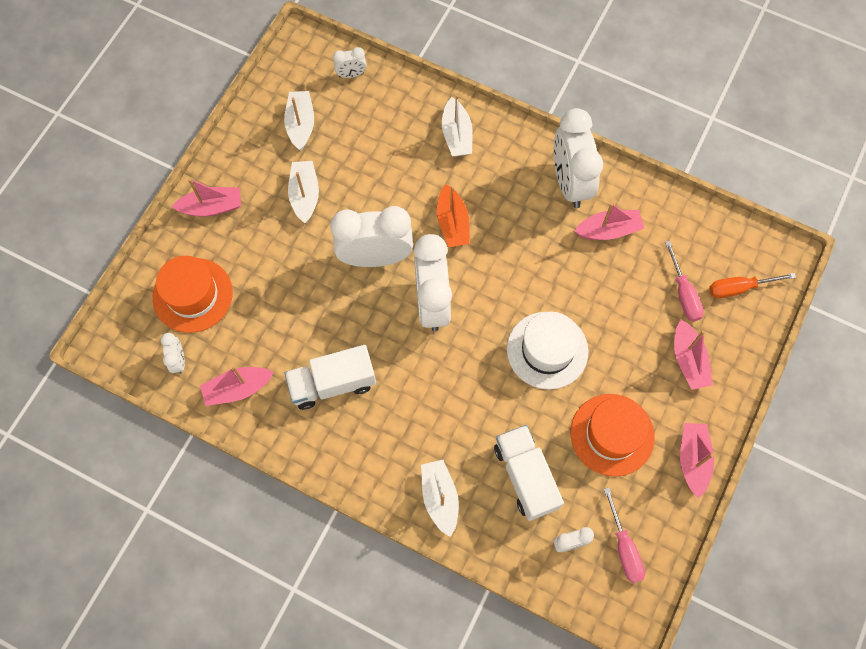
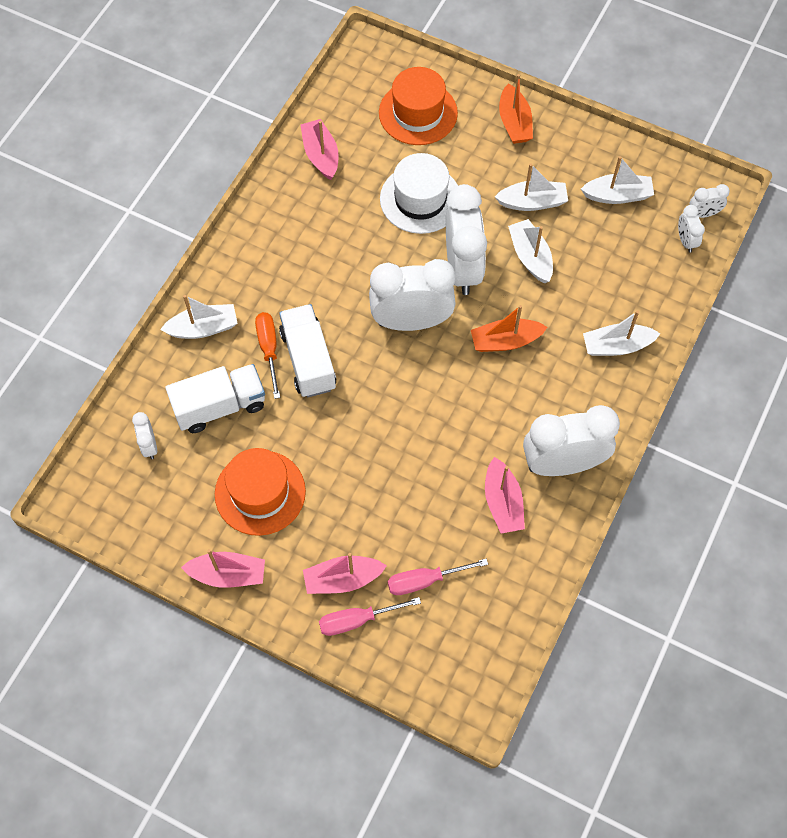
camera: 90 degrees right, 5 degrees down
(178, 360) = (350, 106): white clock -> white clock (703, 214)
(212, 207) = (514, 122): pink boat -> orange boat
(332, 383) = (324, 233): white truck -> white truck (308, 360)
(364, 199) = (530, 256): none -> white boat
(547, 350) = (356, 432): white hat -> white hat (420, 199)
(624, 547) = (140, 497): pink screwdriver -> pink screwdriver (357, 620)
(739, 288) = (432, 645): orange screwdriver -> orange screwdriver (269, 349)

